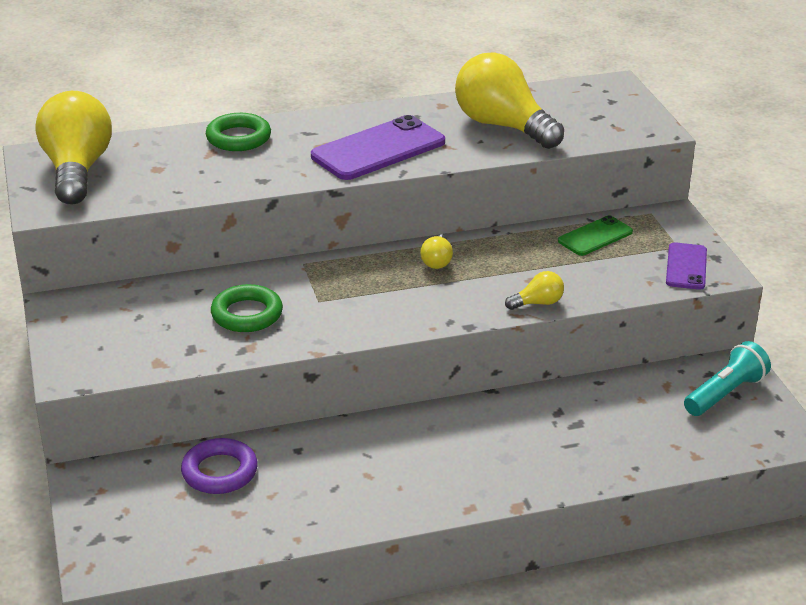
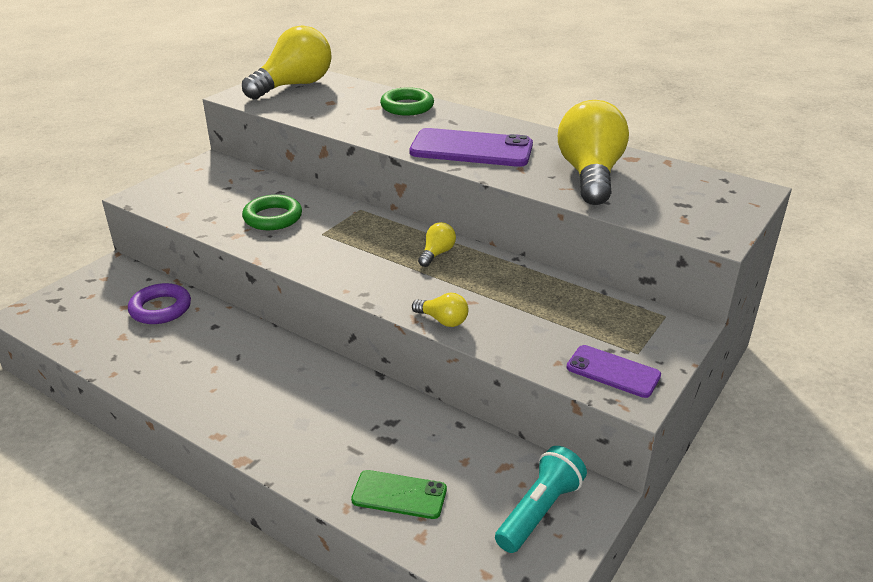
camera: 50 degrees right, 0 degrees up
(437, 261) = (437, 254): yellow light bulb -> yellow light bulb turned 150 degrees clockwise
(595, 236) = (582, 304): green phone -> green phone (399, 495)
(686, 267) = (613, 371): purple phone -> purple phone turned 60 degrees clockwise
(725, 393) = (539, 510): turquoise flashlight -> turquoise flashlight turned 60 degrees counterclockwise

